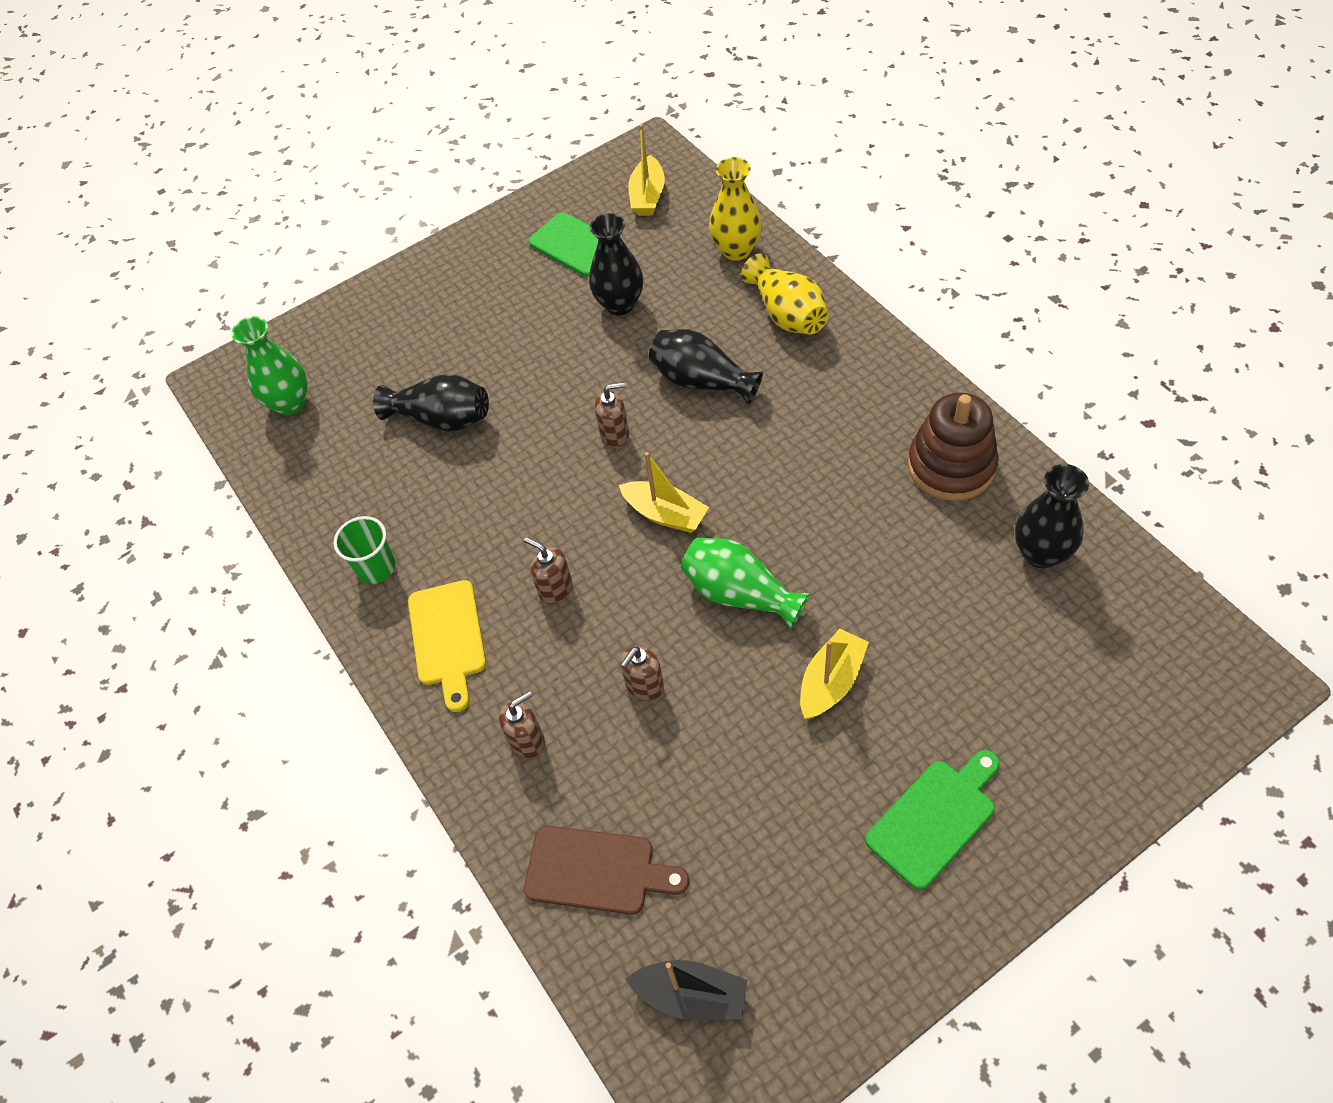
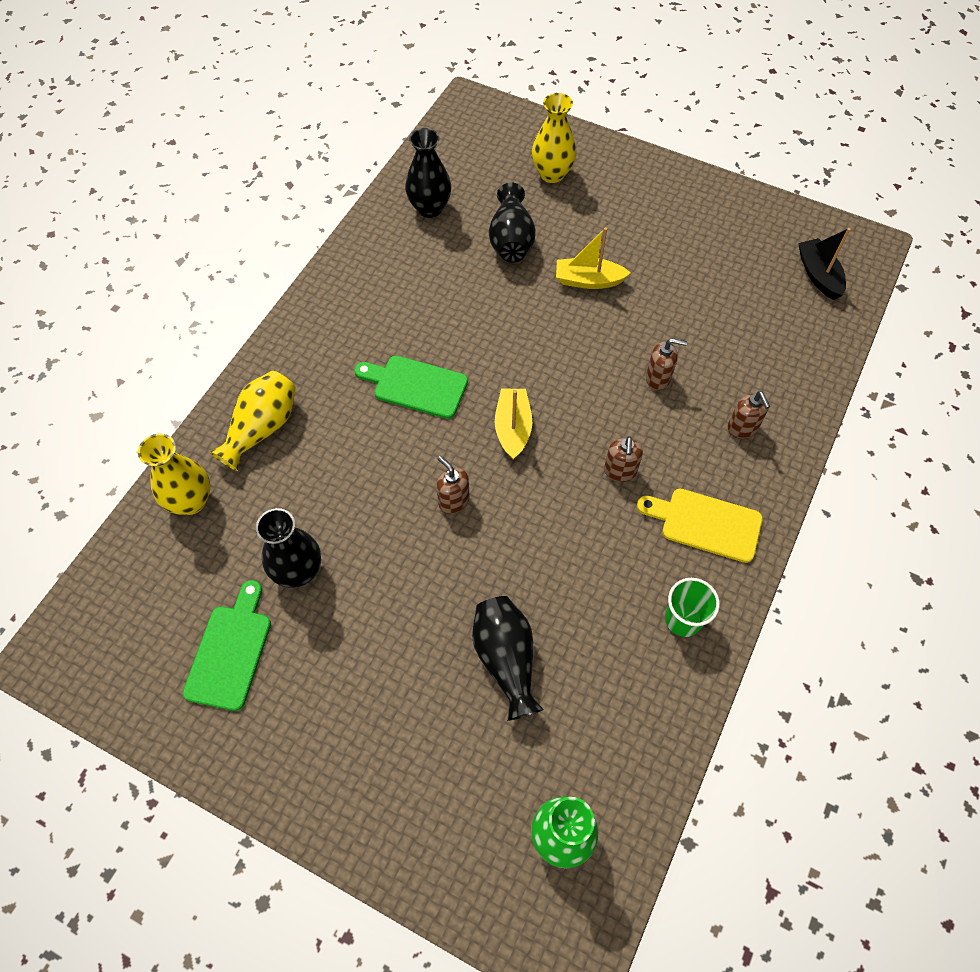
camera: 125 degrees left, 5 degrees up
(448, 638) = (705, 524): yellow cutting board -> yellow cutting board turned 120 degrees counterclockwise
(527, 741) = (742, 428): brown soap dispenser -> brown soap dispenser turned 135 degrees counterclockwise
(596, 870) = (791, 349): brown cutting board -> none
(647, 196) = (131, 620): yellow boat -> none
(702, 381) = (366, 461): black vase -> black vase (511, 240)
(739, 594) = (554, 353): green vase -> none
(934, 818) = (642, 207): green cutting board -> green cutting board (416, 386)
(951, 466) = (379, 272): brown stacking toy -> none
(1051, 727) = (552, 174): none -> yellow vase

